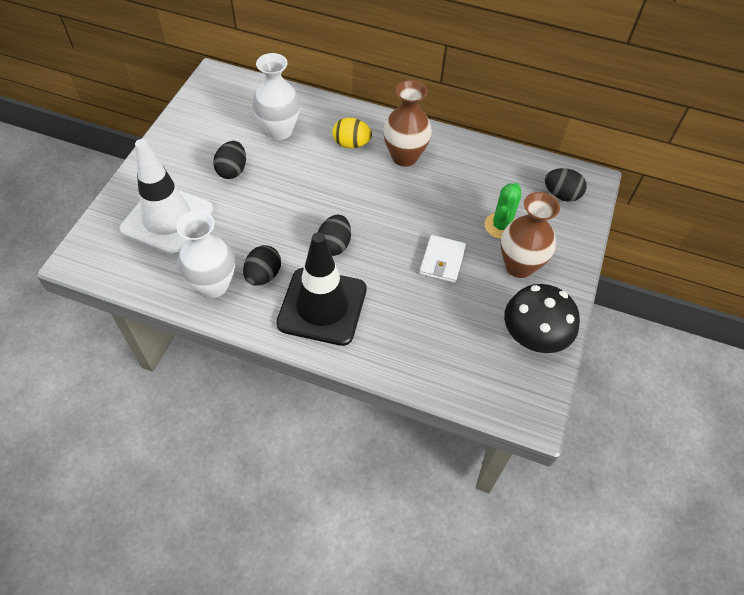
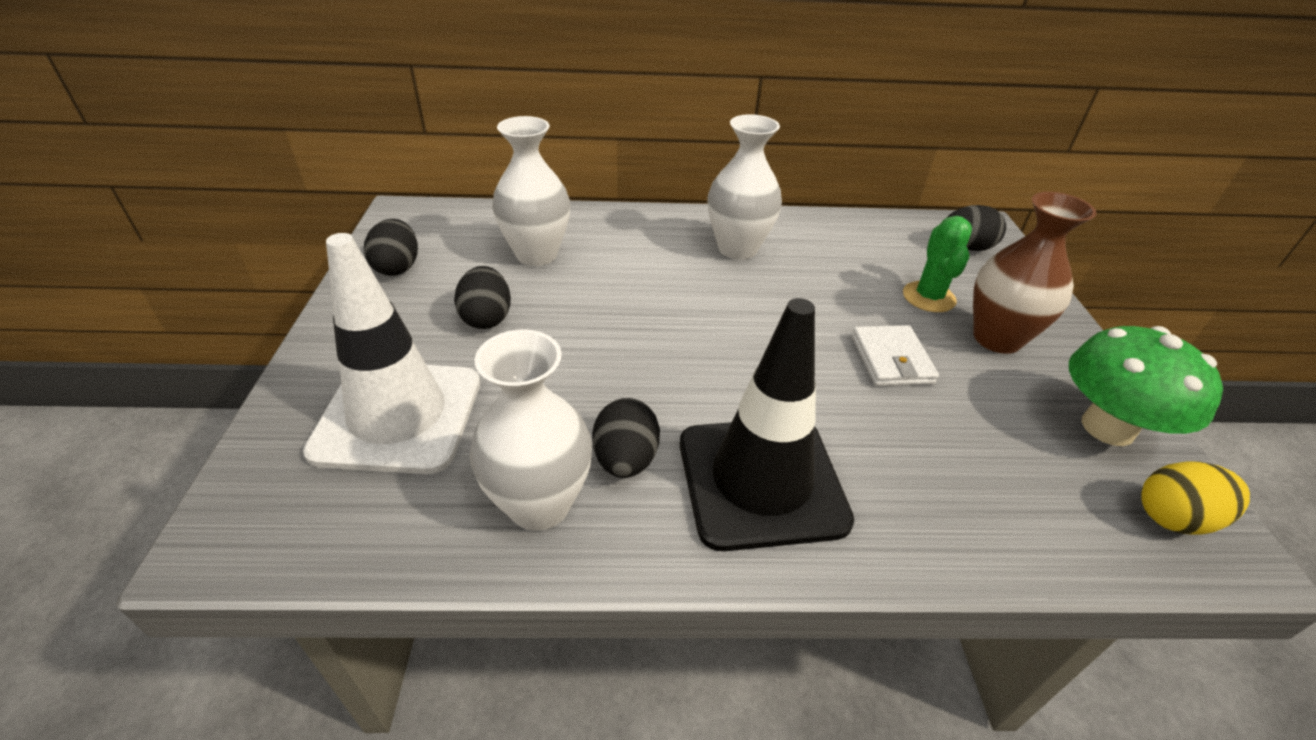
camera: 20 degrees left, 15 degrees down
(334, 245) = (716, 380): black egg -> black egg (397, 267)
(351, 144) = (653, 249): yellow egg -> yellow egg (1174, 518)
(404, 157) = (737, 249): brown vase -> white vase
(533, 337) = (1107, 427): black mushroom -> green mushroom

